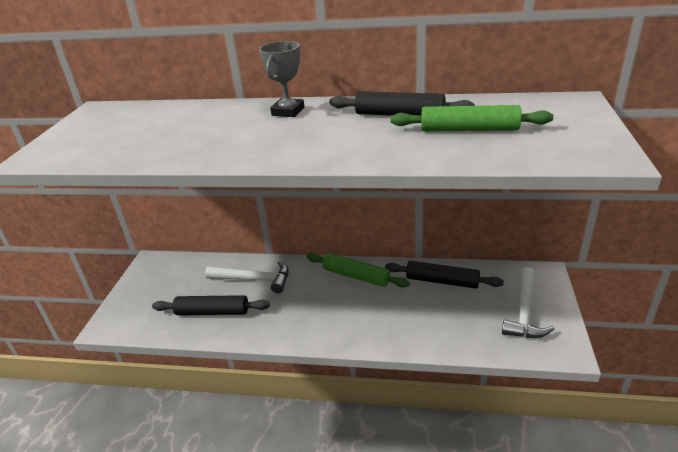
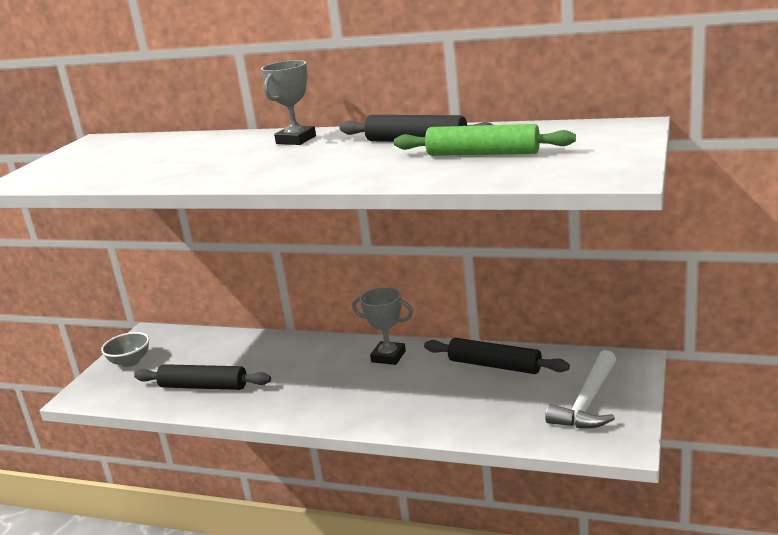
camera: 10 degrees right, 10 degrees down
(142, 290) = (130, 362): none -> grey bowl
(254, 279) = (262, 356): white hammer -> none
(356, 276) = (388, 356): green rolling pin -> grey trophy

